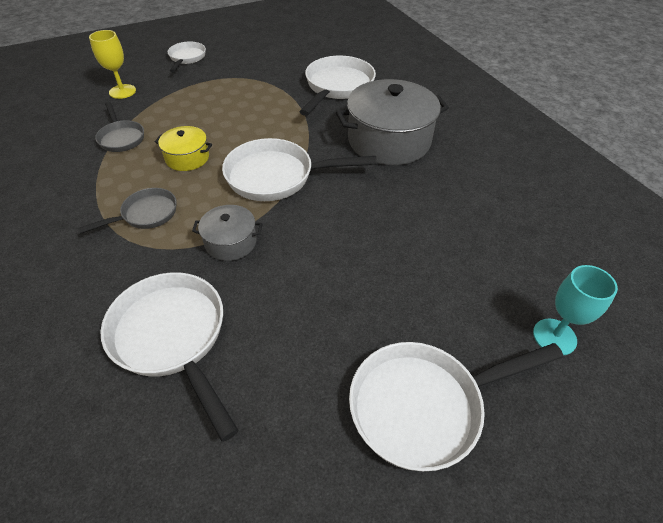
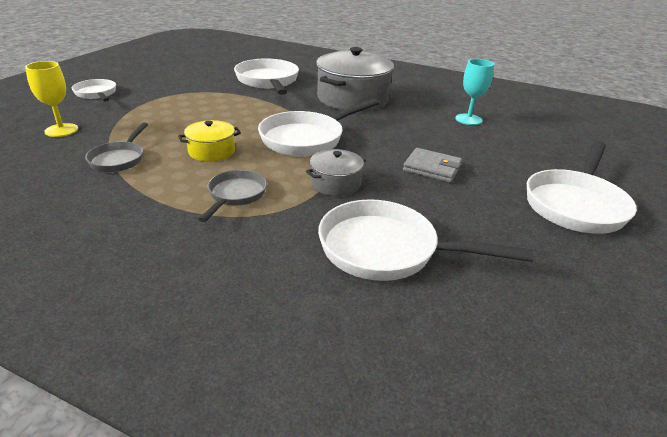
camera: 40 degrees left, 15 degrees down
(121, 138) = (119, 159): grey pan -> grey pan turned 75 degrees clockwise
(340, 270) = (432, 168): none -> grey wallet
(554, 337) = (577, 151): turquoise goblet -> turquoise goblet (468, 119)

